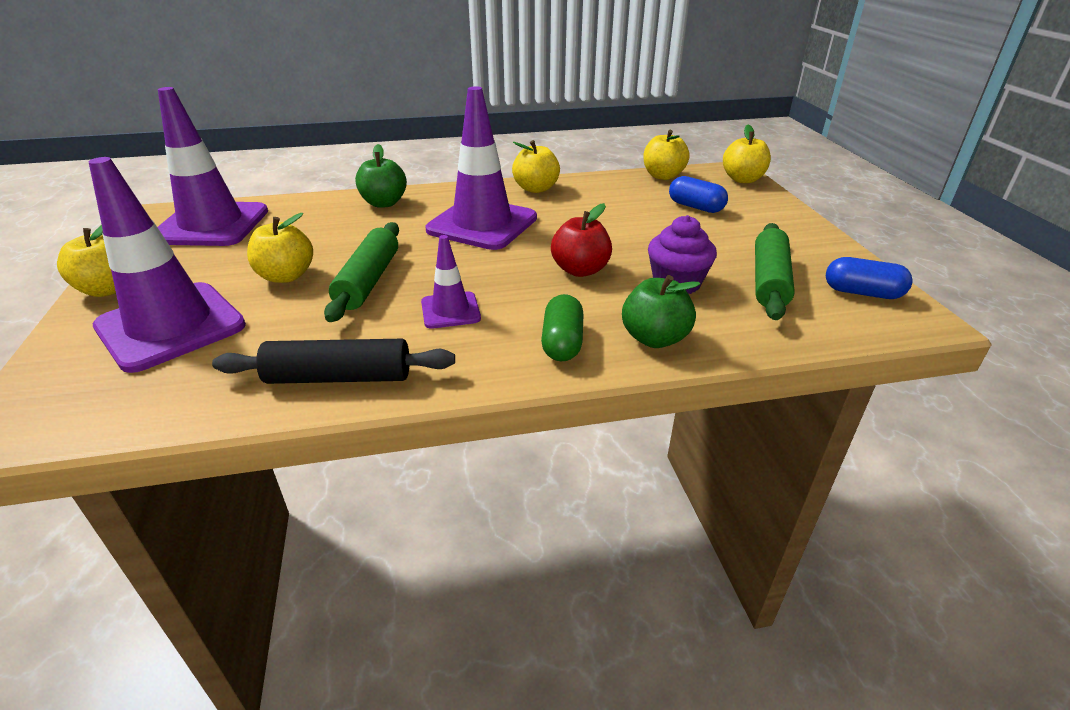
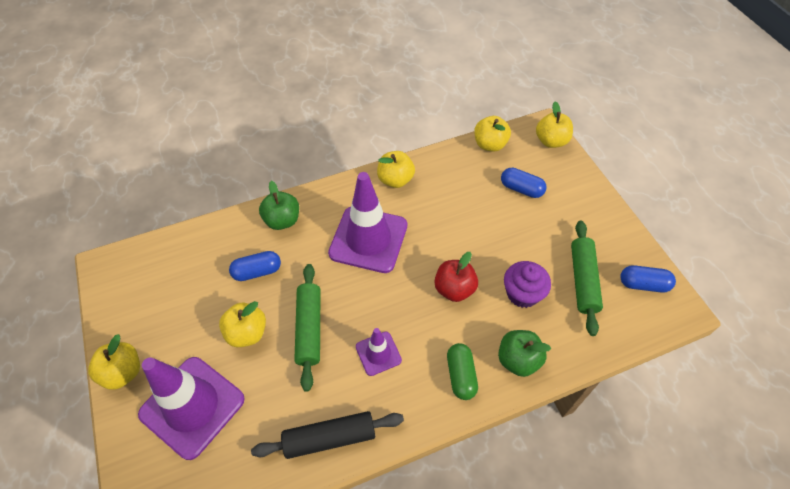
camera: 10 degrees left, 20 degrees up
(212, 225) = (158, 274): purple traffic cone -> none
(330, 234) = (257, 271): none -> blue capsule

